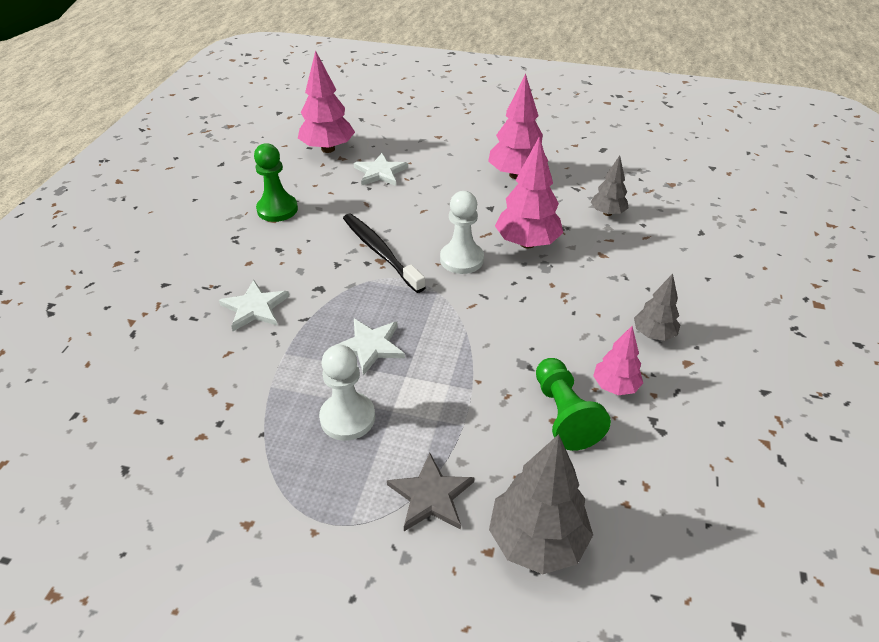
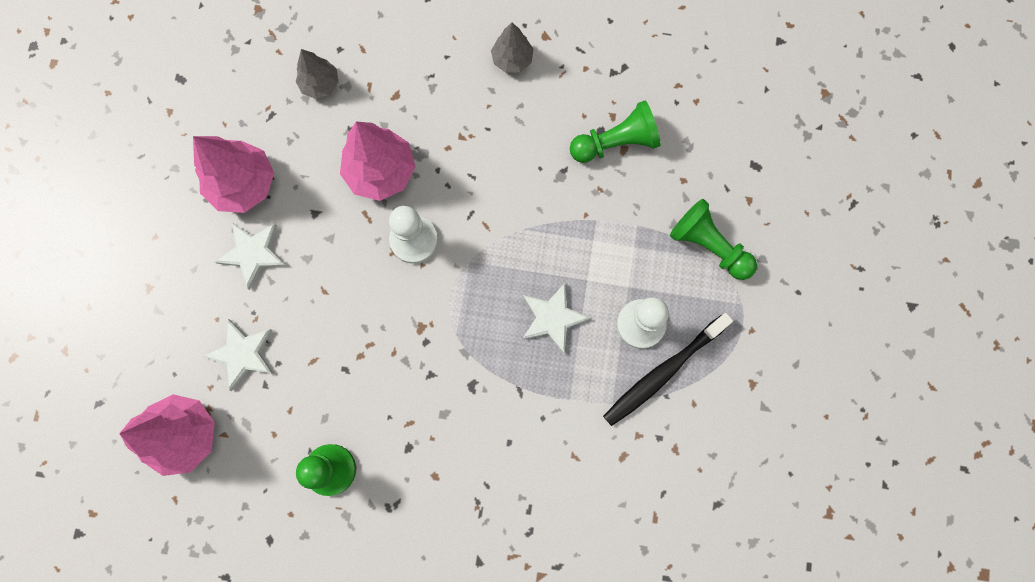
camera: 95 degrees left, 35 degrees up
(255, 308) = (509, 447): white star -> white star (253, 253)
(380, 252) = (407, 329): black toothbrush -> black toothbrush (664, 372)
(431, 496) = (709, 245): grey star -> green pawn
(537, 540) = (736, 166): grey tree -> none
(615, 386) = (580, 99): pink tree -> none

